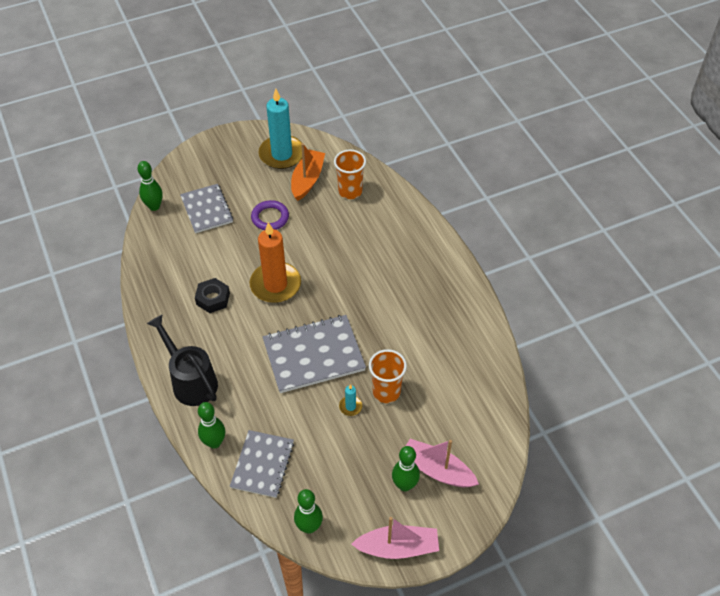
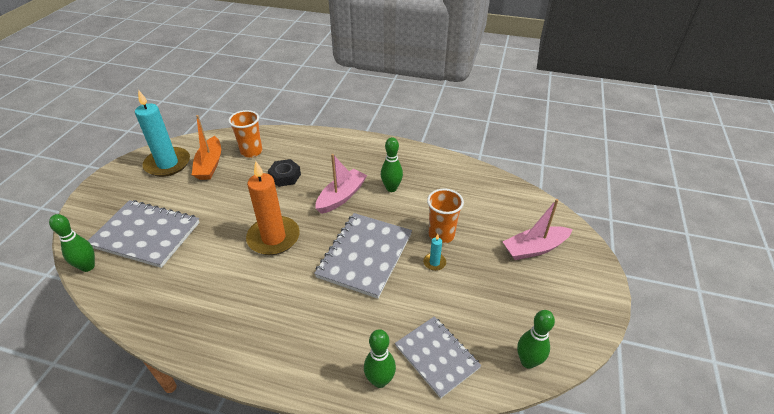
camera: 50 degrees left, 10 degrees down
(190, 380) = (295, 357): black watering can -> none
(207, 209) = (146, 235): grey notebook -> grey notebook, size x1.50
(213, 299) = (234, 285): black nut -> black nut (285, 176)
(270, 218) = (210, 203): purple ring -> none
(307, 180) = (210, 165): orange boat -> orange boat turned 150 degrees counterclockwise
(398, 547) = (589, 312): pink boat -> pink boat (341, 196)
(404, 485) = (533, 274): green bowling pin -> green bowling pin (391, 188)

